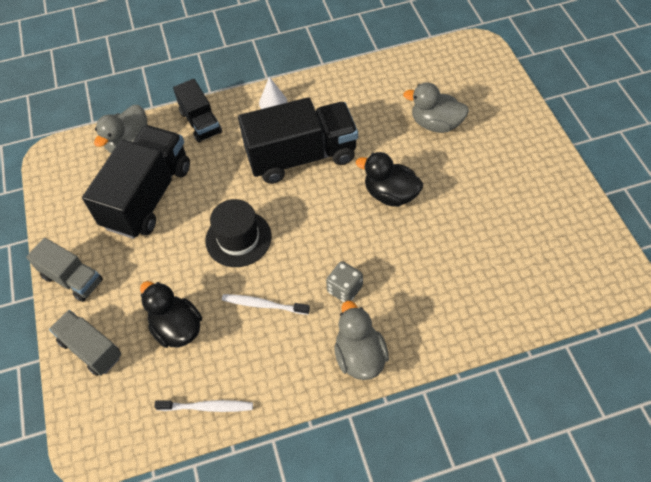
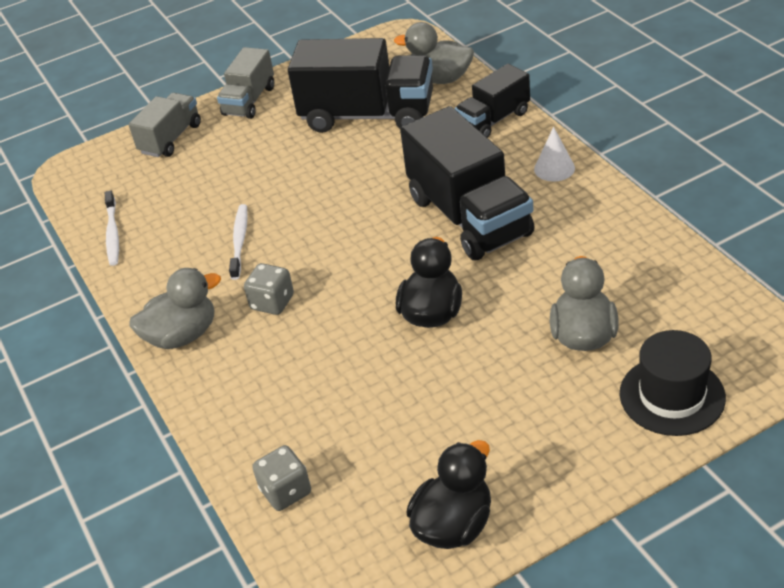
camera: 80 degrees right, 15 degrees down
(177, 328) = (201, 186): black duck -> black duck (454, 525)
(238, 238) = (326, 198): black hat -> black hat (672, 396)
(529, 301) = (285, 491): none -> grey dice

